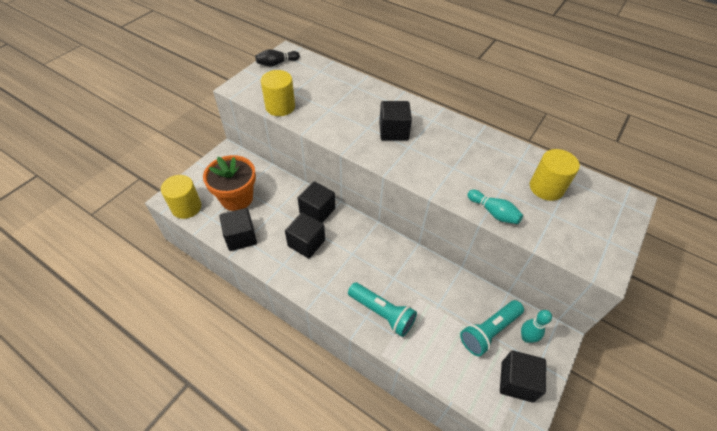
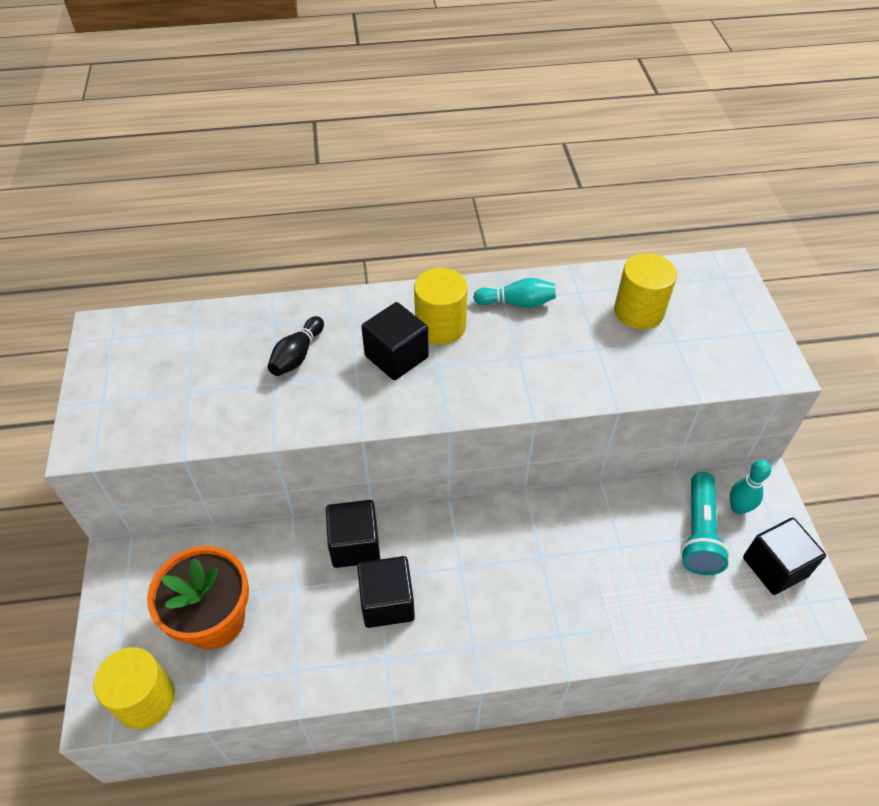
camera: 40 degrees left, 0 degrees up
(241, 237) = (285, 672): black cube -> none
(276, 63) = (107, 360): black bowling pin -> black bowling pin (297, 355)
(280, 107) = (193, 428): yellow cylinder -> yellow cylinder (440, 326)
(382, 313) = (573, 613): turquoise flashlight -> none
(493, 212) = (618, 384): turquoise bowling pin -> turquoise bowling pin (517, 303)

